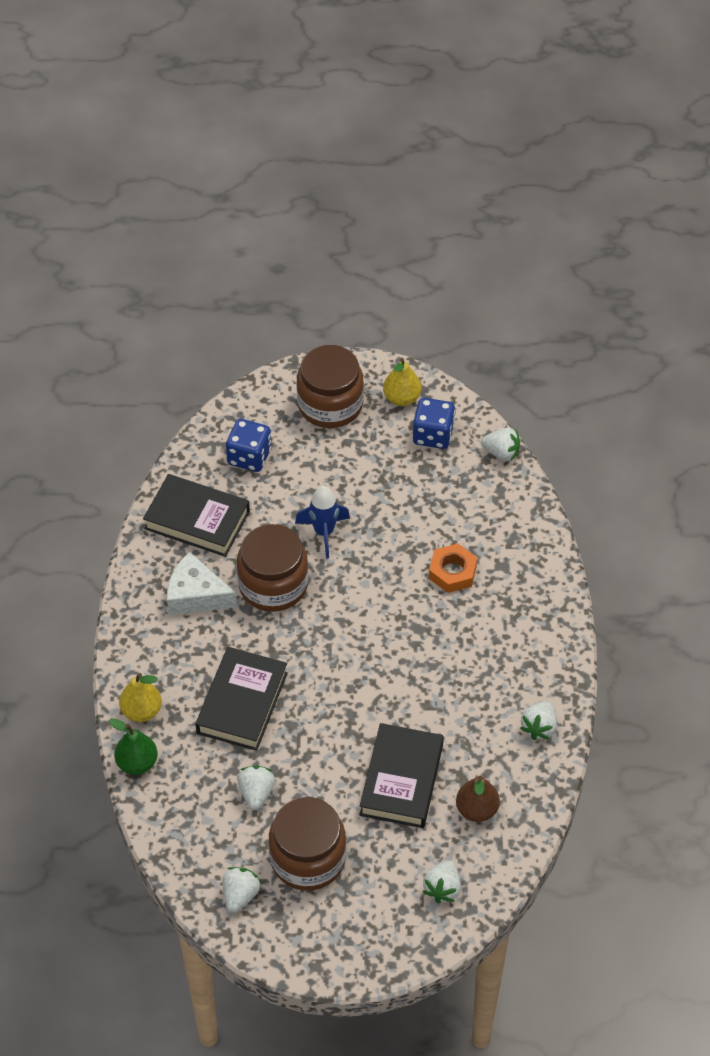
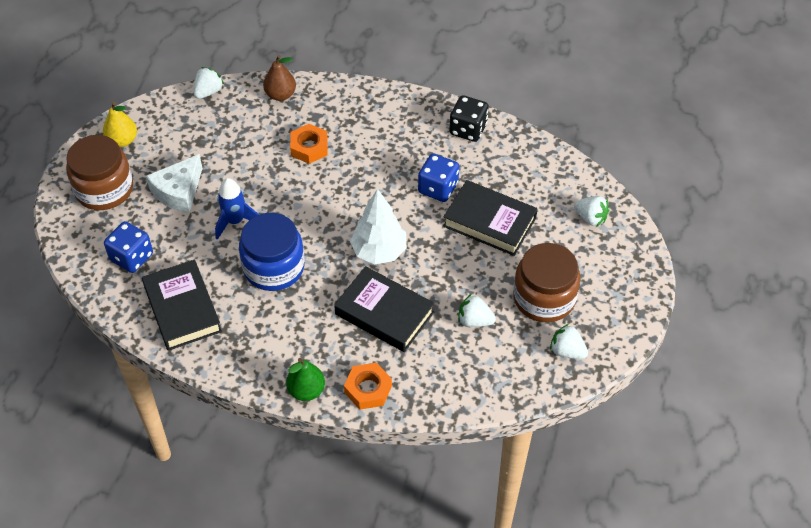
camera: 75 degrees left, 0 degrees up
(137, 763) = (420, 403): green pear -> green pear (306, 390)
(142, 711) = (368, 389): yellow pear -> orange nut
(196, 595) = (262, 325): white cheese -> white cheese (179, 192)
(197, 520) = (182, 309): black book -> black book turned 60 degrees counterclockwise
(273, 585) = (274, 267): brown jar -> blue jar
(324, 678) = (379, 251): none -> white tree
(433, 435) = (170, 129): blue dice -> blue dice (438, 188)
(477, 810) = (528, 182): brown pear -> brown pear (280, 95)
(539, 727) = (468, 129): white strawberry -> black dice

